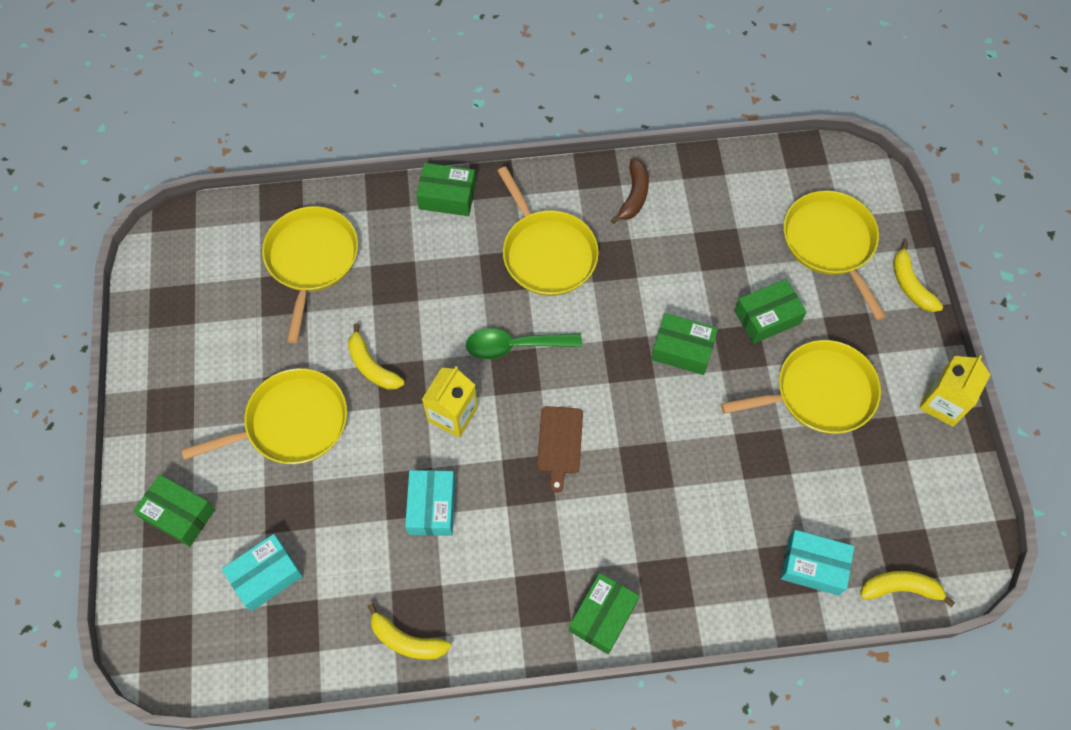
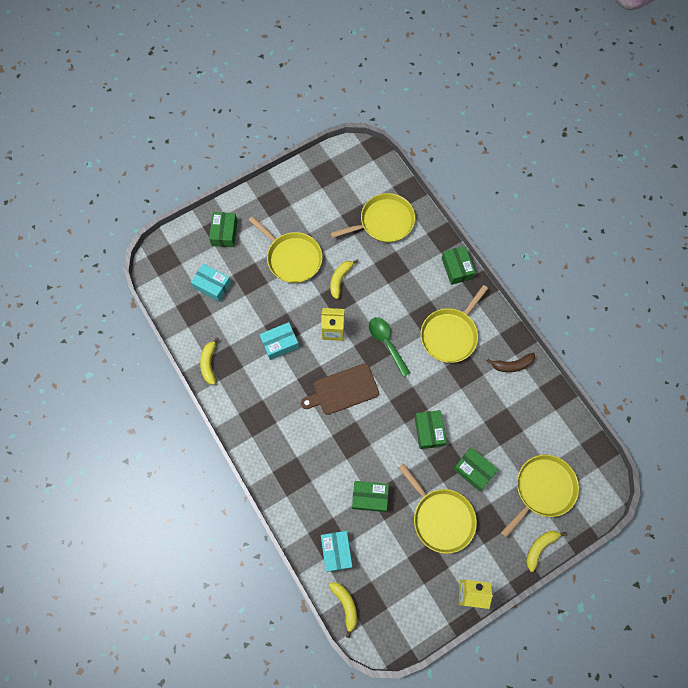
camera: 65 degrees right, 5 degrees up
(559, 443) = (343, 390): brown cutting board -> brown cutting board, size x1.52
(603, 616) = (261, 451): green box -> green box (369, 497)

